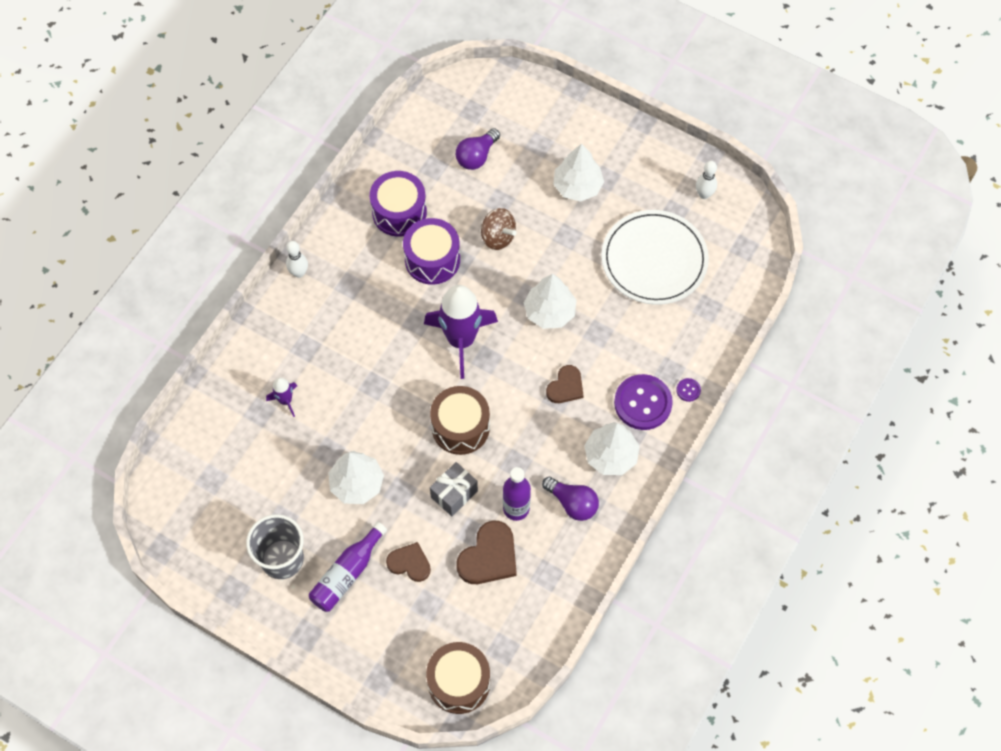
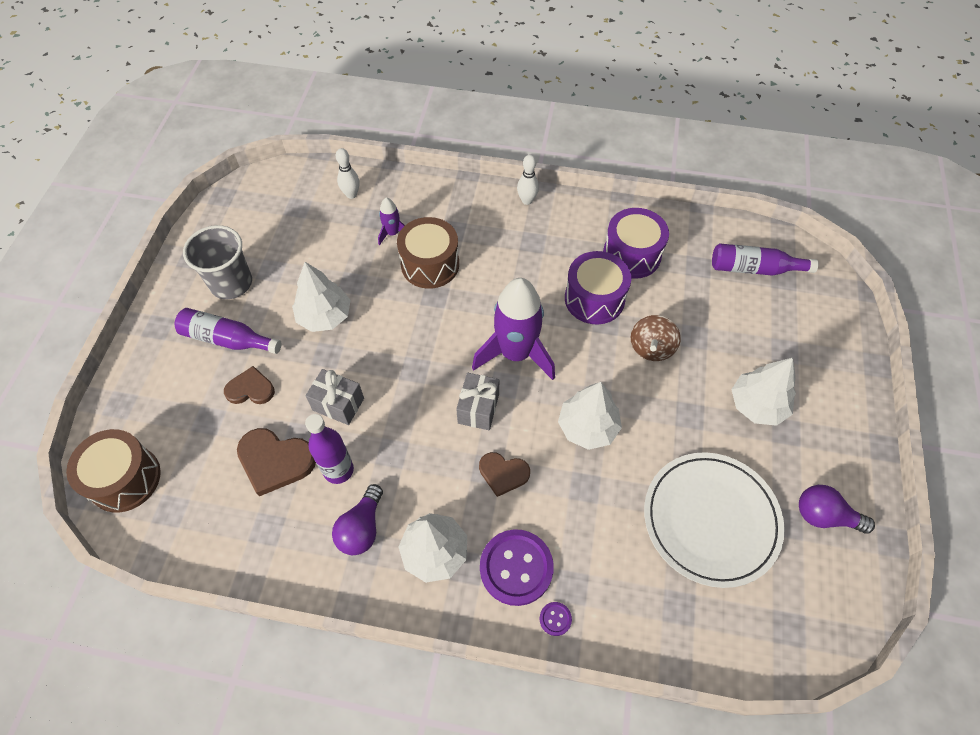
camera: 70 degrees right, 5 degrees down
(409, 563) = (250, 389): brown heart -> brown heart turned 90 degrees counterclockwise
(454, 127) = (754, 269): none -> purple bottle
(460, 427) = (416, 385): brown drum -> brown drum (430, 264)
(477, 156) = (734, 298): purple light bulb -> purple light bulb (824, 516)
(501, 386) = (478, 408): none -> grey gift
(704, 194) = (833, 551): white bowling pin -> white bowling pin (351, 194)

